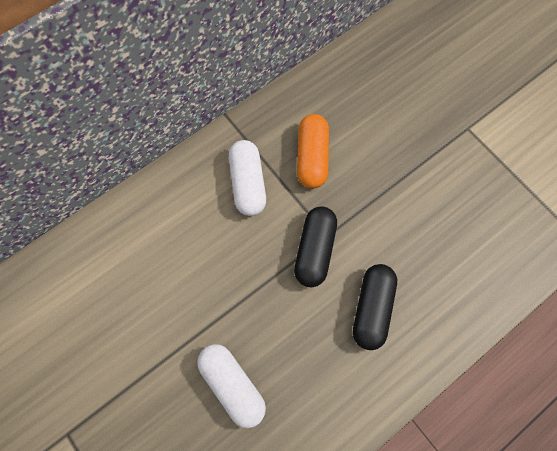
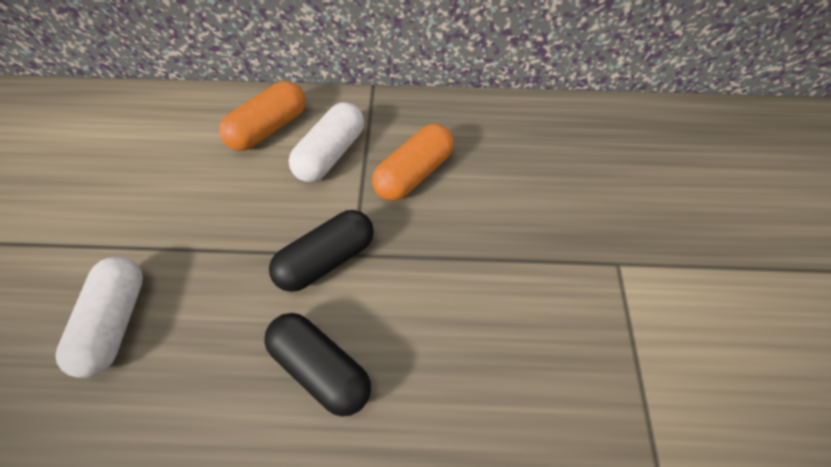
camera: 40 degrees right, 10 degrees down
(188, 197) = (269, 128): none -> orange capsule
(372, 308) = (321, 367): black capsule -> black capsule turned 75 degrees clockwise

